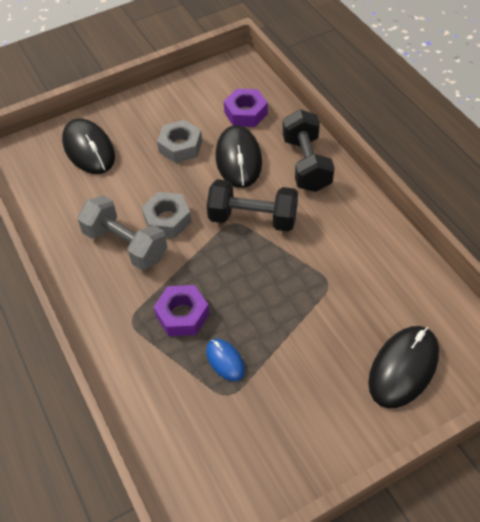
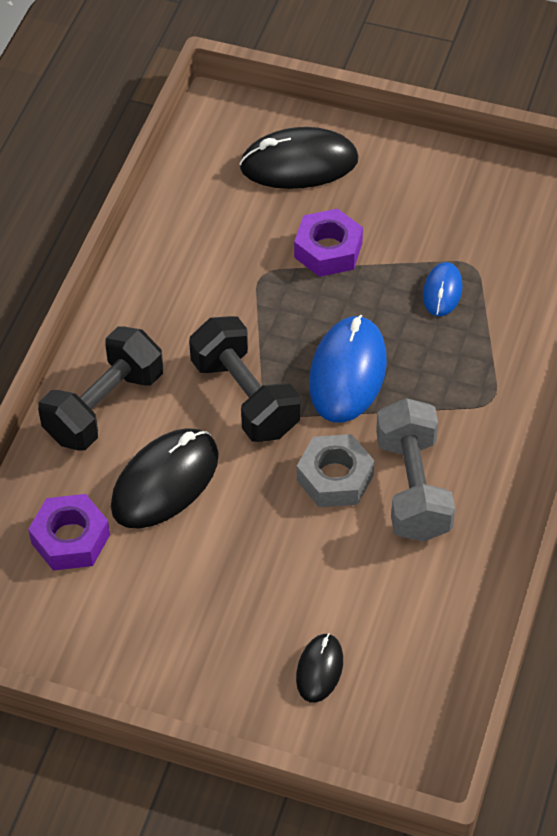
camera: 135 degrees left, 0 degrees up
(89, 149) = (319, 669): black mouse -> black mouse, size x0.54
(180, 146) = (206, 564): grey nut -> none
(182, 315) = (435, 363): purple nut -> purple nut (328, 250)
(220, 271) = (347, 372): none -> blue mouse

